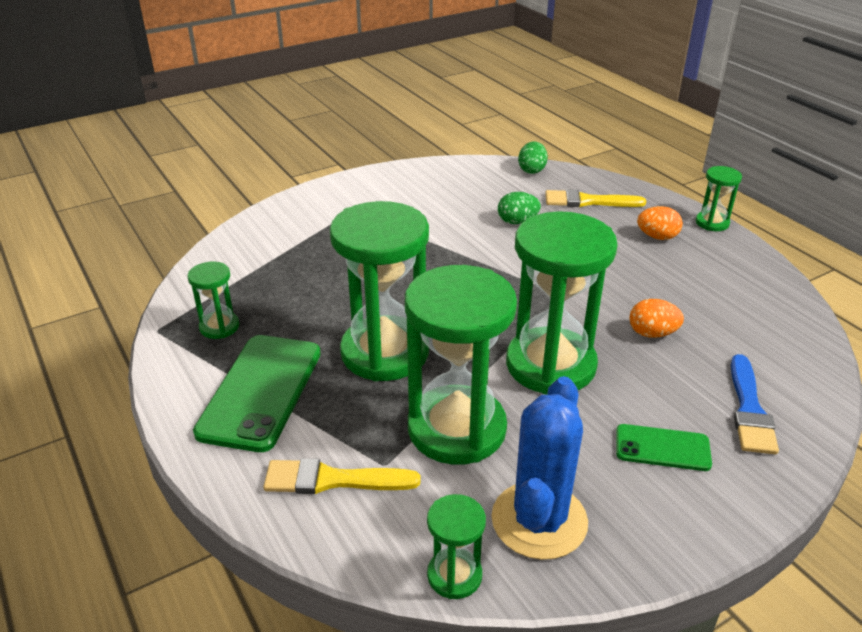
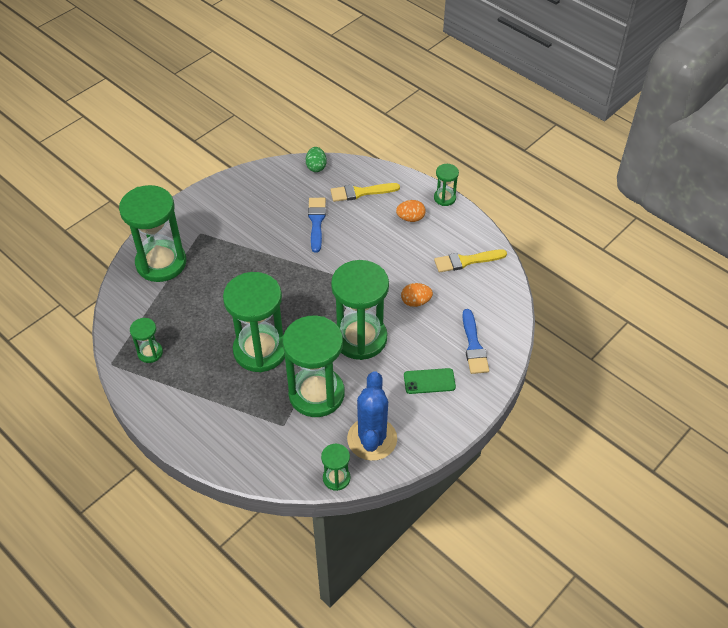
camera: 15 degrees left, 15 degrees up
(261, 391) = (196, 394): green phone -> none
(286, 232) = (161, 263): none -> green hourglass
(333, 480) = (258, 441): yellow brush -> yellow brush (466, 261)
(517, 221) = (316, 222): green egg -> blue brush

